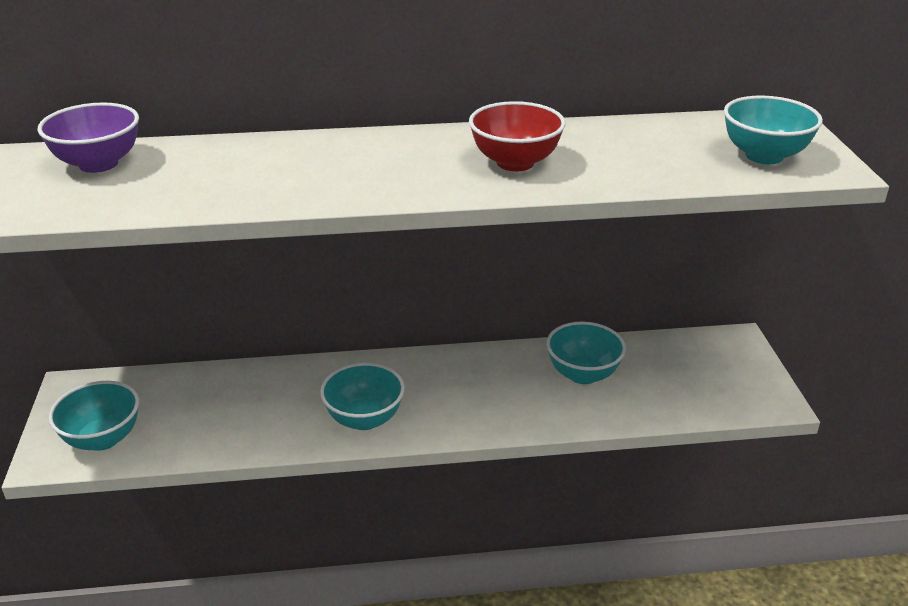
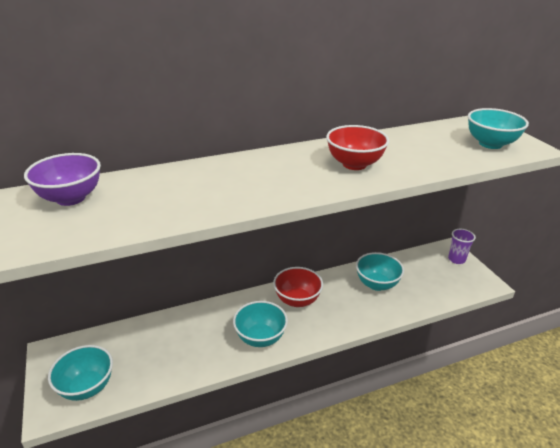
camera: 15 degrees left, 0 degrees up
(444, 377) = (297, 300): none -> red bowl
(742, 358) = (456, 259): none -> purple cup

